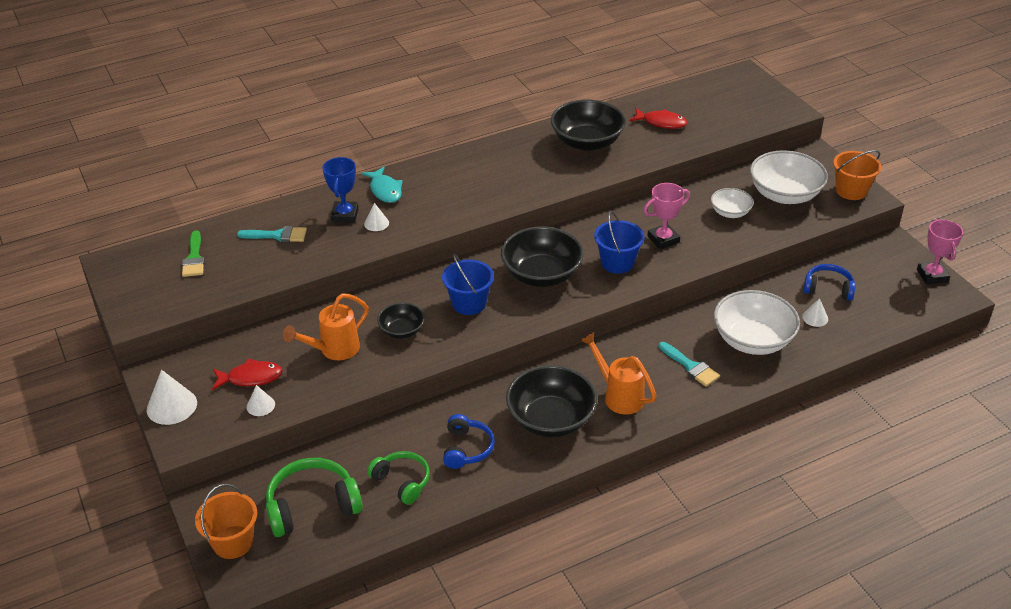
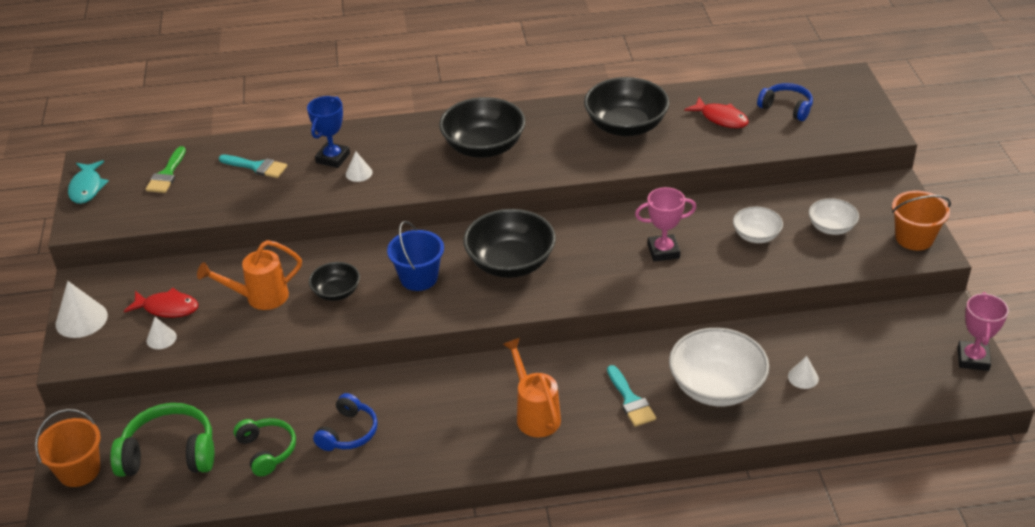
camera: 20 degrees right, 0 degrees up
(385, 190) = (386, 139): turquoise fish -> turquoise fish (87, 188)
(551, 419) = (450, 422): black bowl -> black bowl (483, 147)
(617, 262) = (598, 267): blue bucket -> none
(784, 195) = (831, 227): white bowl -> white bowl, size x0.55
(828, 288) = (837, 347): blue headphones -> blue headphones (786, 108)

